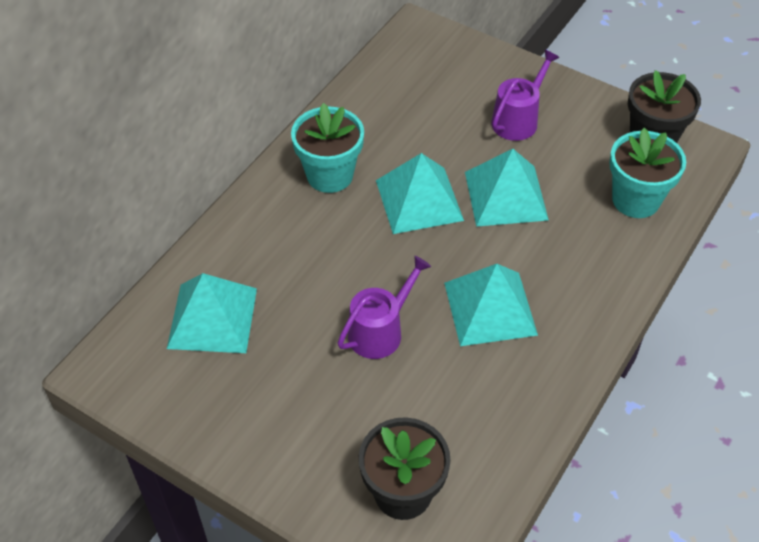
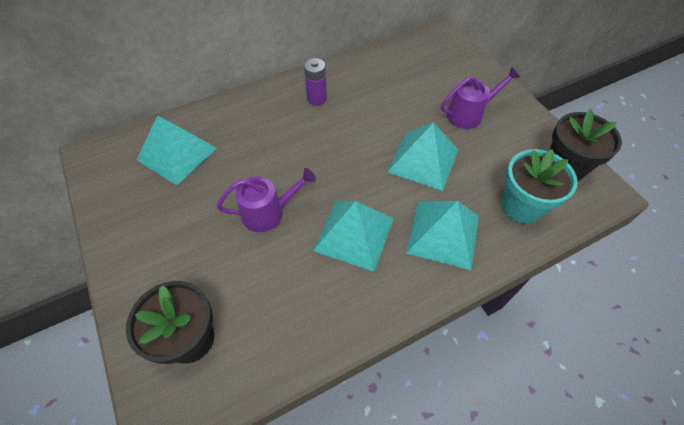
camera: 30 degrees right, 5 degrees up
(330, 175) = (316, 98): turquoise flower pot -> purple battery
(419, 200) = (361, 138): turquoise pyramid -> turquoise pyramid (443, 234)

